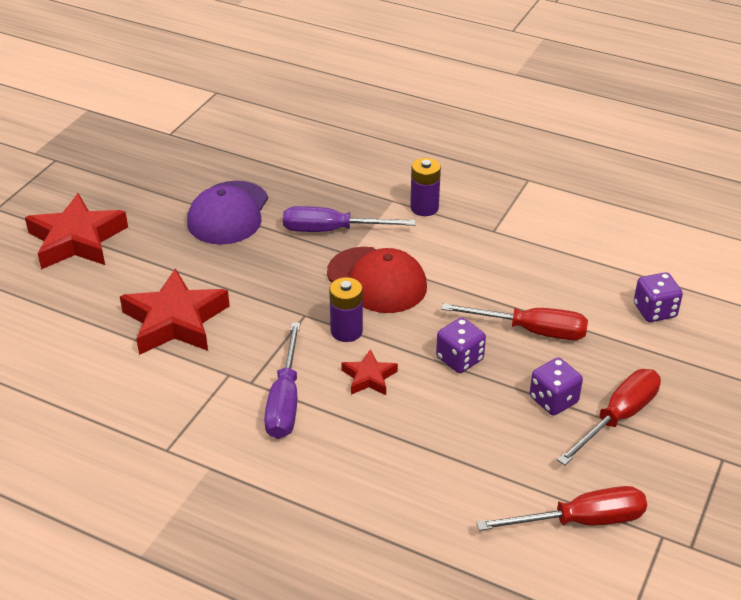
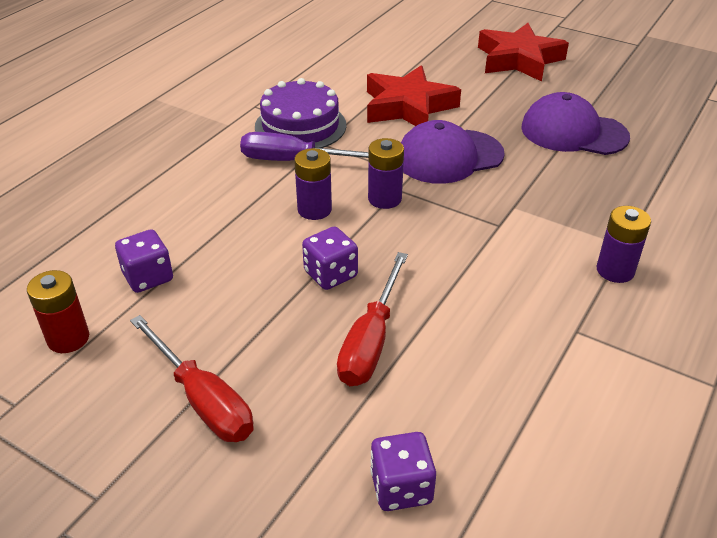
camera: 95 degrees right, 0 degrees up
(214, 403) = (300, 126): none -> purple cake
(273, 291) = (449, 157): none -> purple cap
(332, 230) = (555, 196): purple screwdriver -> none
(369, 377) = (314, 209): red star -> purple battery
(377, 280) = (467, 223): red cap -> none
(553, 400) = (248, 343): purple dice -> purple dice (148, 277)
(581, 521) = (68, 338): red screwdriver -> red battery

